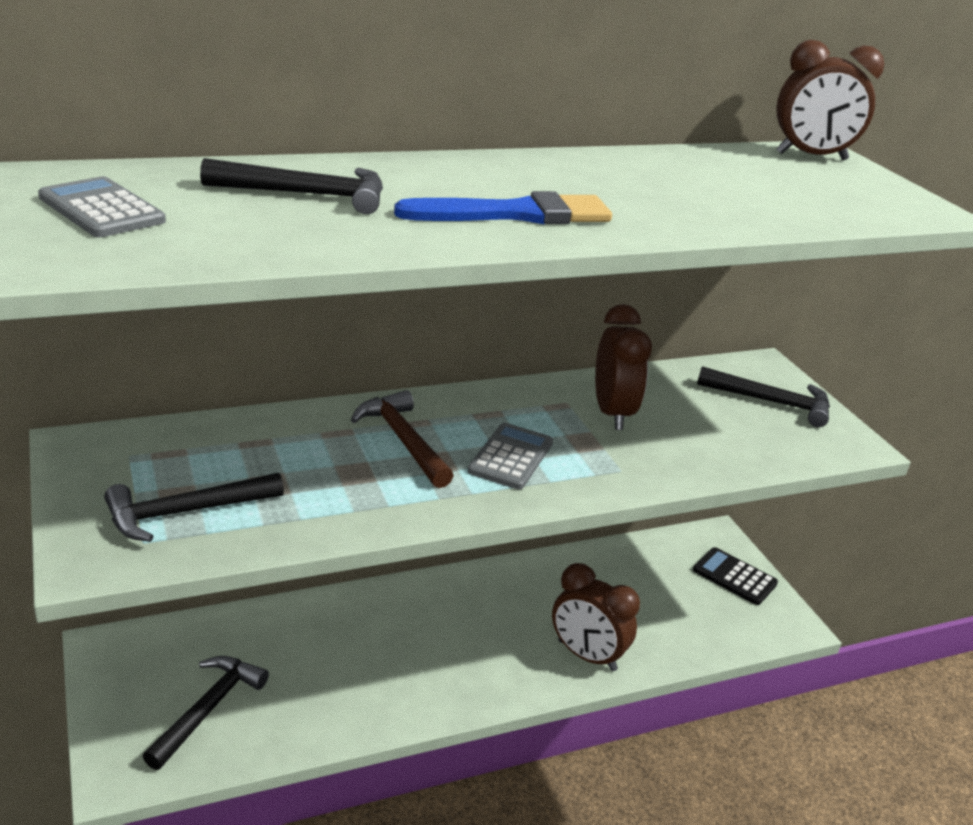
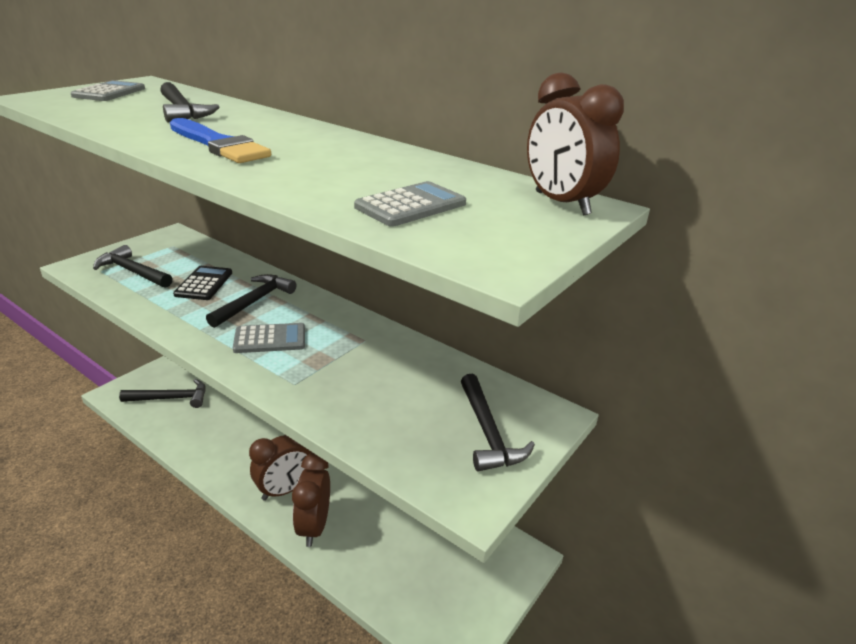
camera: 60 degrees right, 0 degrees up
(403, 440) = (254, 301): brown hammer -> black hammer
(612, 413) = (372, 361): brown clock -> brown clock (285, 490)
(734, 577) = (481, 585): black calculator -> black calculator (204, 284)
(789, 198) = (410, 205): none -> grey calculator

